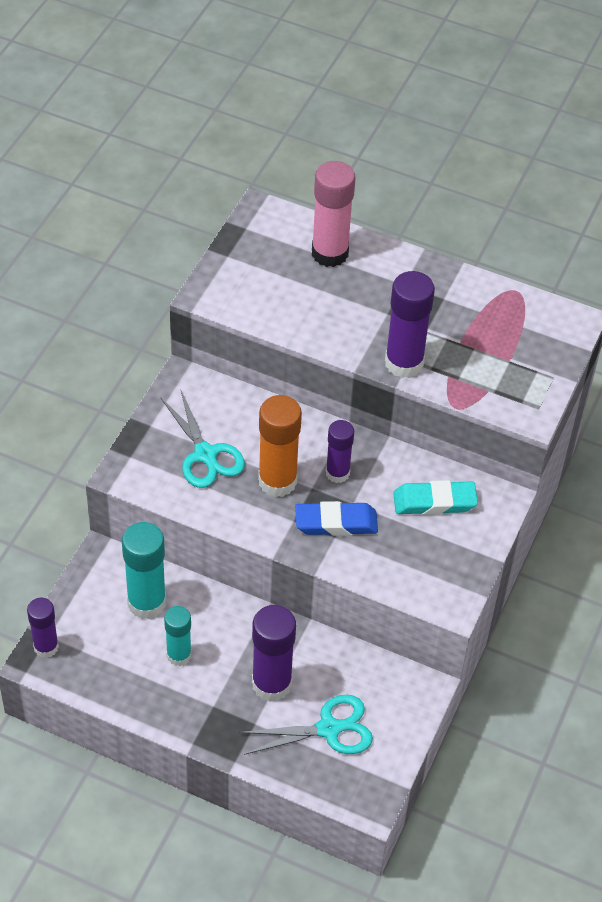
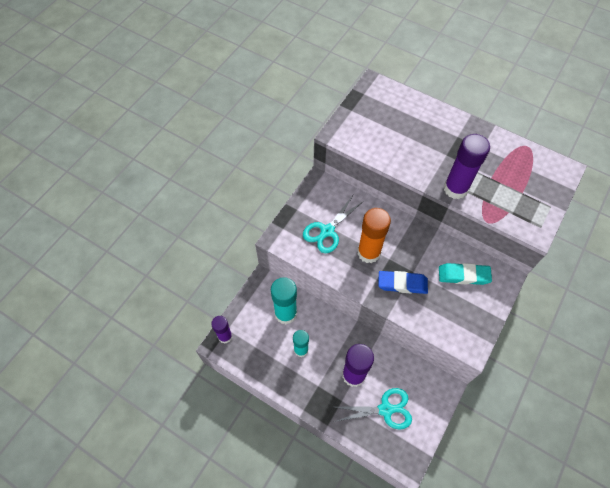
camera: 10 degrees right, 10 degrees up
(205, 454) = (327, 231): turquoise scissors -> turquoise scissors turned 60 degrees clockwise
(330, 253) = (413, 113): pink glue stick -> none
(337, 473) = (405, 250): purple glue stick -> none

